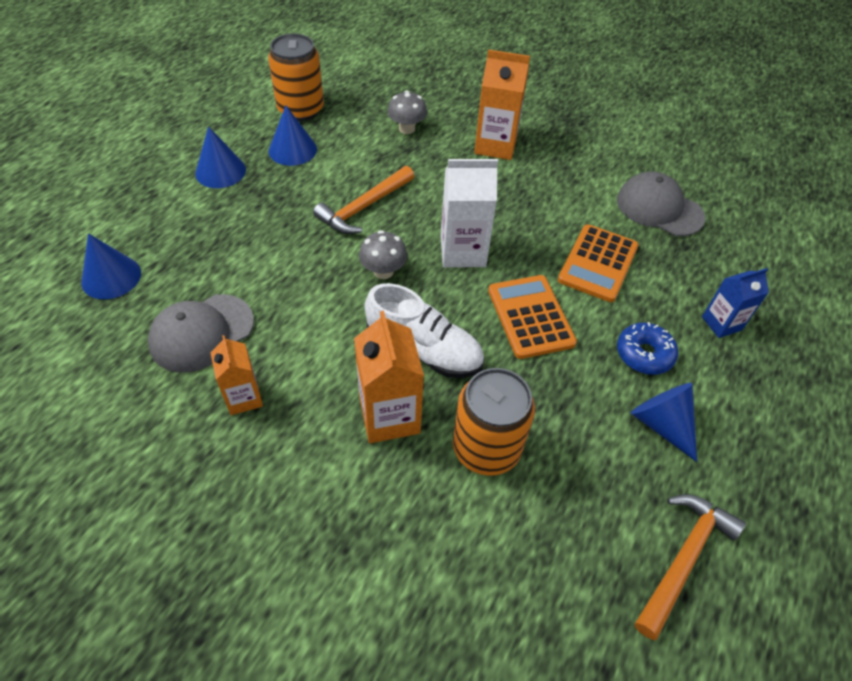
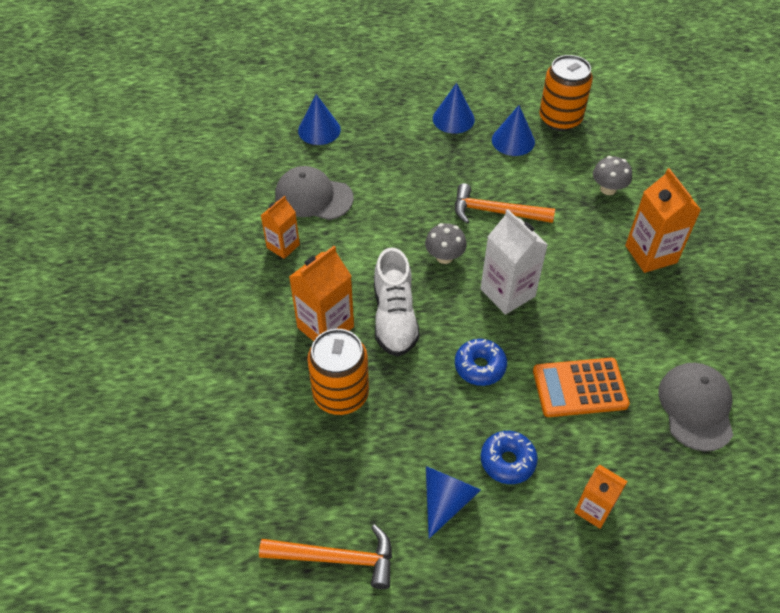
camera: 60 degrees right, 0 degrees up
(530, 317) = (480, 366): orange calculator -> blue donut
(721, 323) = (593, 509): blue carton -> orange carton

